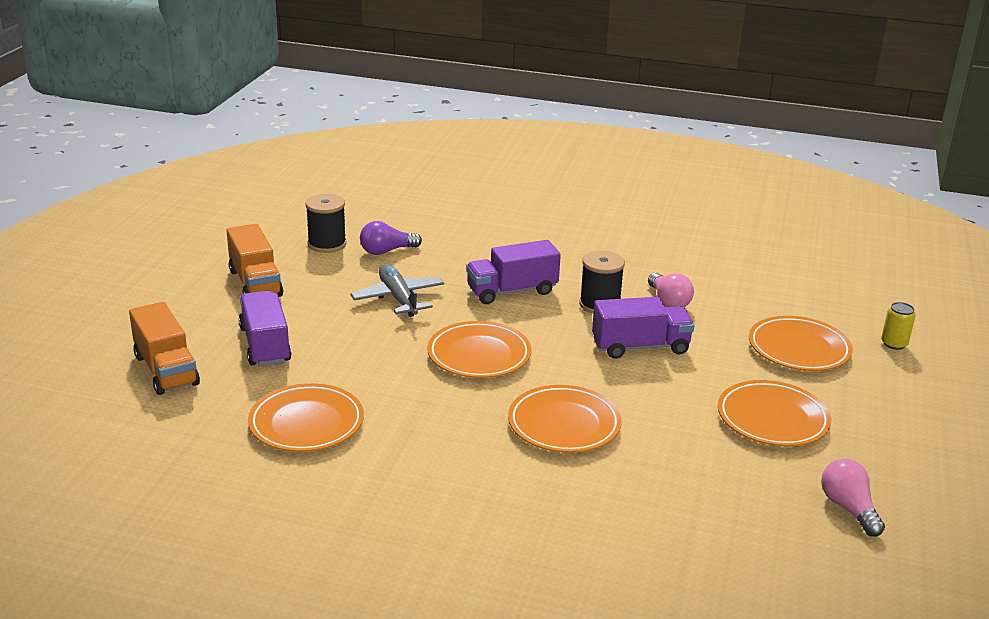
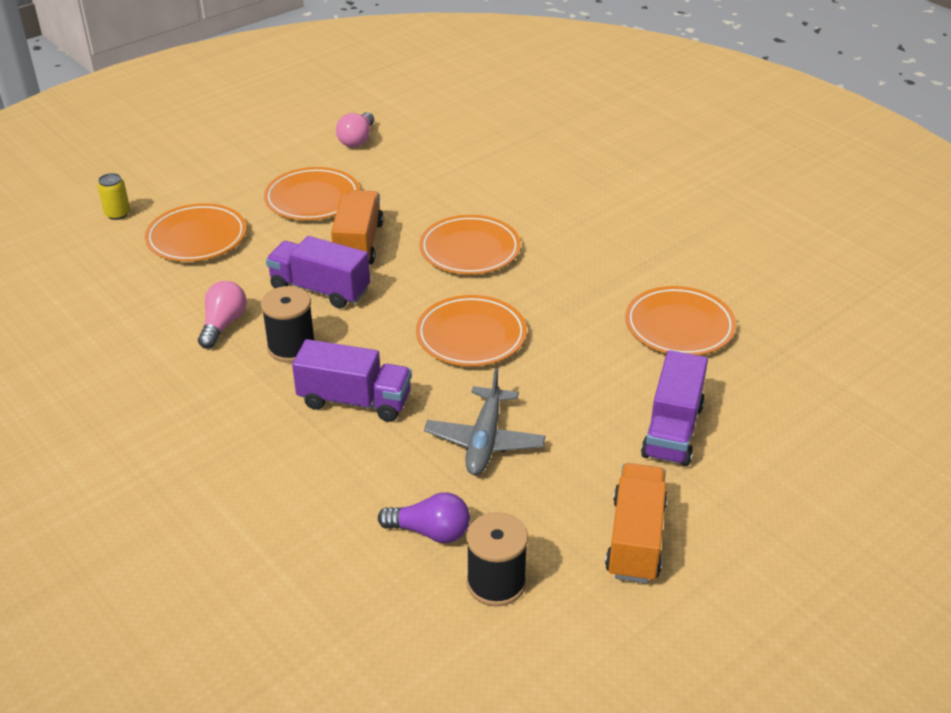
camera: 145 degrees left, 10 degrees up
(166, 370) = (791, 436): orange truck -> orange truck (358, 244)

